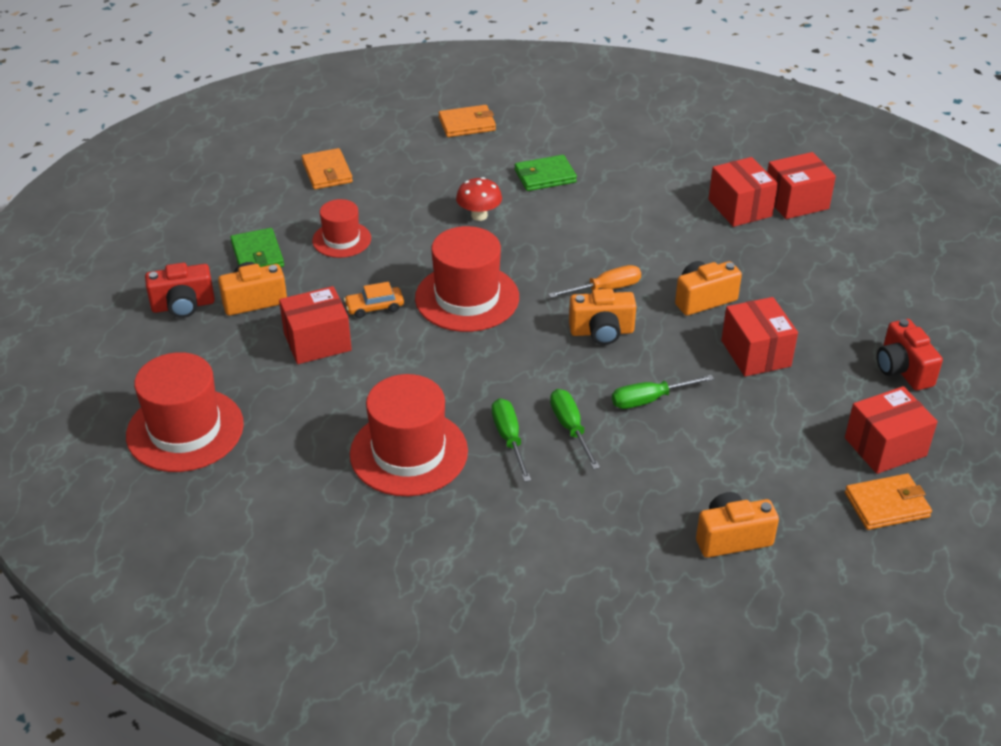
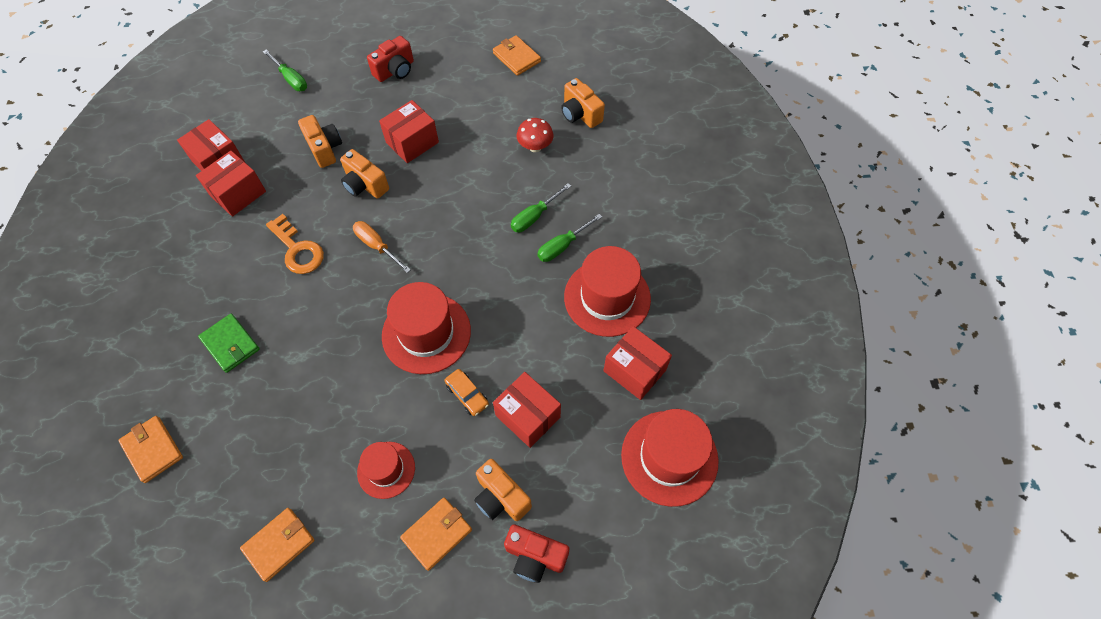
camera: 115 degrees left, 20 degrees up
(183, 306) = (535, 556): red camera -> red camera turned 150 degrees clockwise
(257, 255) = (437, 534): green wallet -> orange wallet
(479, 215) = (309, 372): red mushroom -> red mushroom (535, 147)
(602, 332) = (428, 232): orange camera -> orange camera (324, 149)
(635, 234) = (298, 249): none -> orange key
(649, 400) = (485, 184): green screwdriver -> green screwdriver (291, 79)
(885, 447) = (469, 66): red box -> red box (634, 370)

